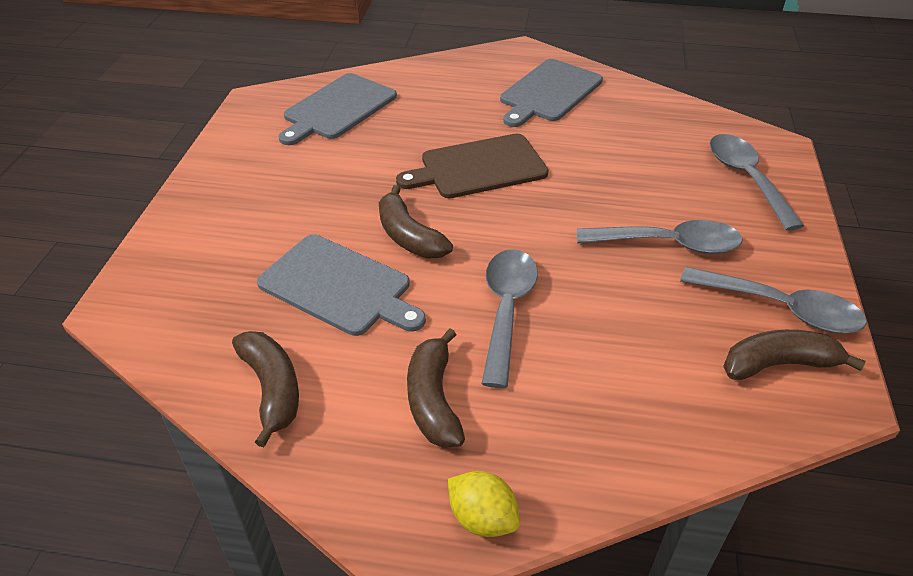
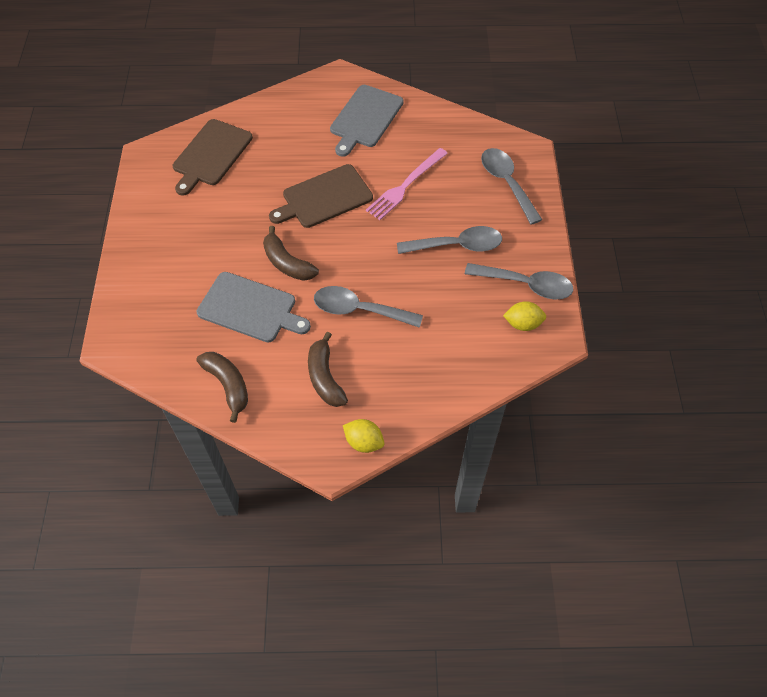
camera: 10 degrees left, 15 degrees up
(337, 108) = (211, 155): grey cutting board -> brown cutting board
(506, 309) = (359, 310): grey spoon -> grey spoon turned 75 degrees counterclockwise
(596, 166) = (405, 185): none -> pink fork
(778, 364) = (523, 324): brown banana -> yellow lemon

